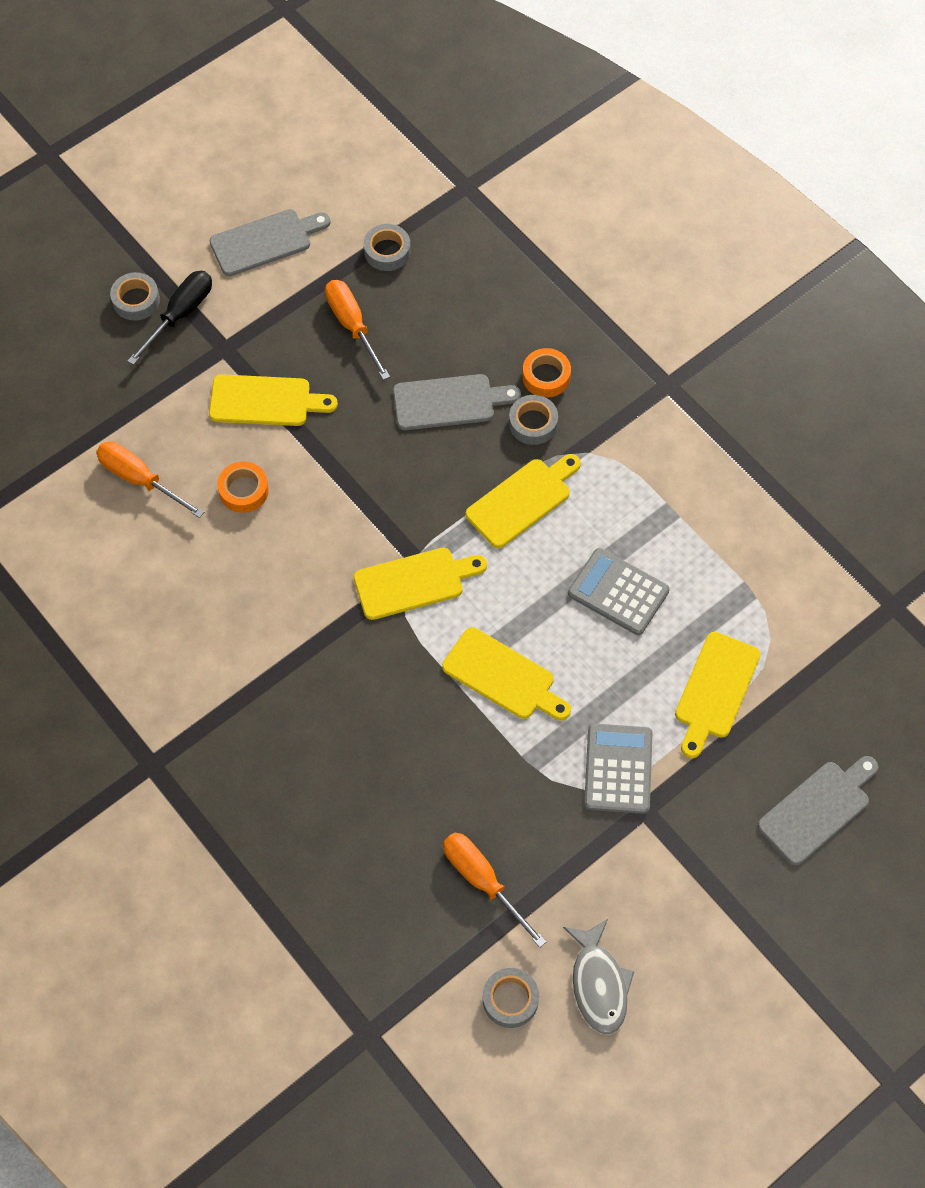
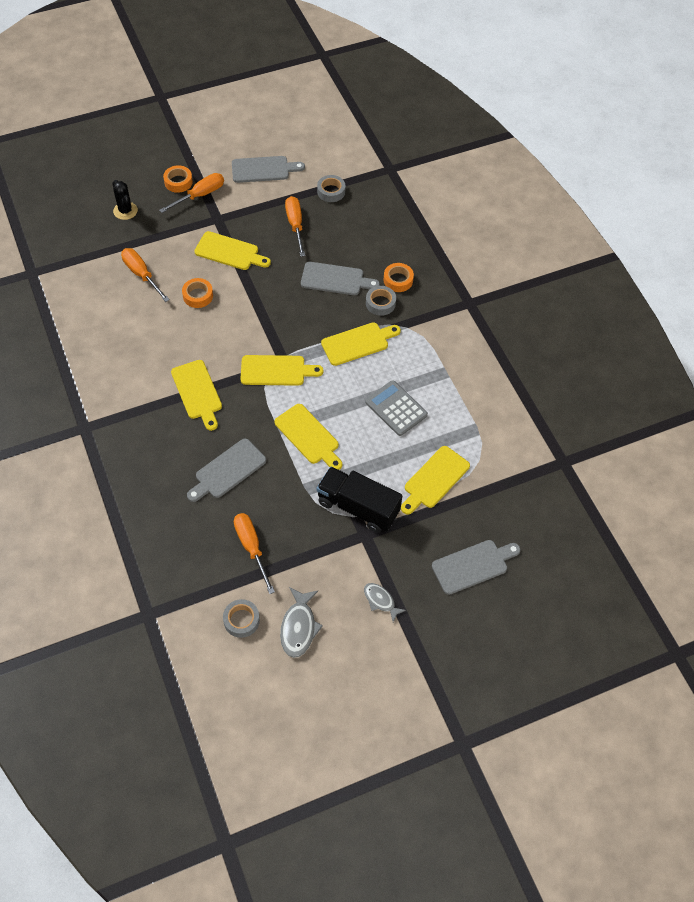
camera: 15 degrees right, 5 degrees down
(69, 375) = (125, 211): none -> black cactus
(136, 300) = (178, 182): grey tape -> orange tape
(180, 314) = (200, 195): black screwdriver -> orange screwdriver
(305, 654) = (197, 392): none -> yellow cutting board
(401, 769) = (228, 470): none -> grey cutting board
(618, 769) = (358, 507): grey calculator -> black truck
(703, 905) = (380, 601): none -> grey fish

